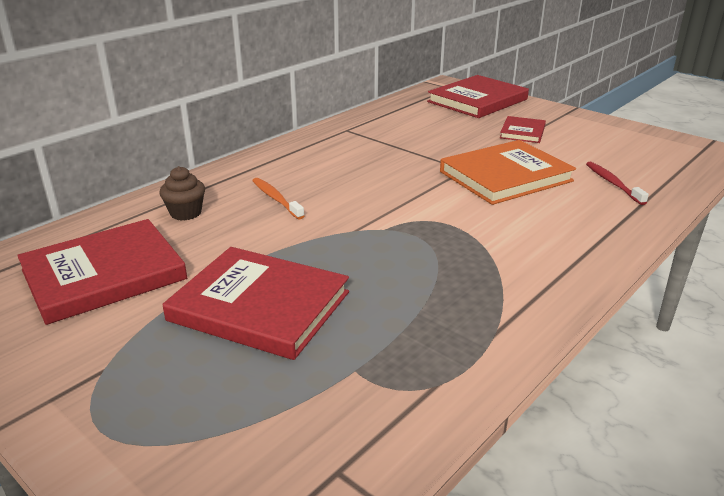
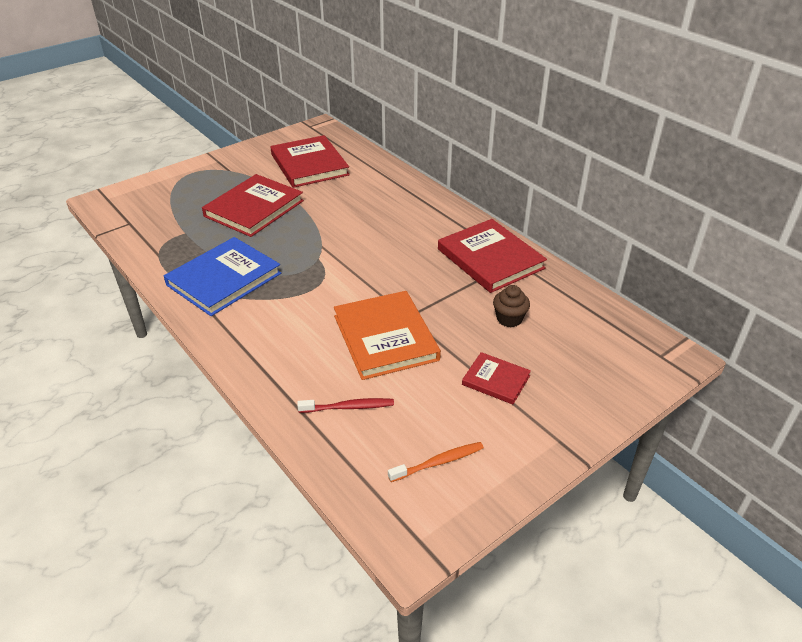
camera: 100 degrees right, 10 degrees up
(186, 213) = (372, 185): brown cupcake -> brown cupcake (509, 319)
(276, 199) = (381, 218): orange toothbrush -> orange toothbrush (438, 462)
(467, 294) = (224, 279): none -> blue book
(477, 100) = (608, 369): red book -> red book (490, 259)

